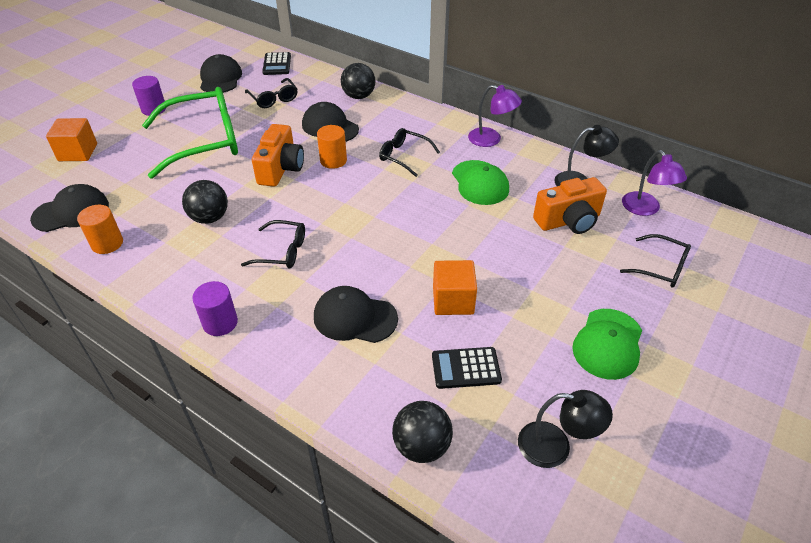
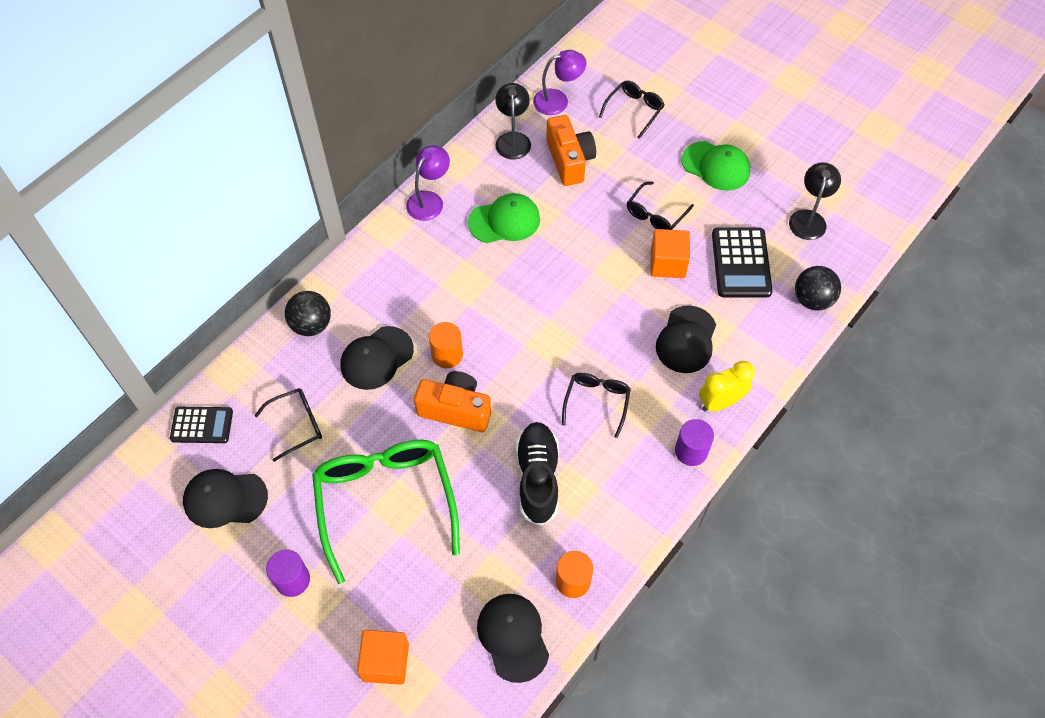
camera: 85 degrees left, 15 degrees up
(209, 218) = (537, 478): black ball -> black shoe
(276, 347) = (720, 402): none -> yellow clock
(404, 156) = (449, 284): black glasses -> black glasses (655, 214)
(466, 368) = (741, 263): black calculator -> black calculator, size x1.52

